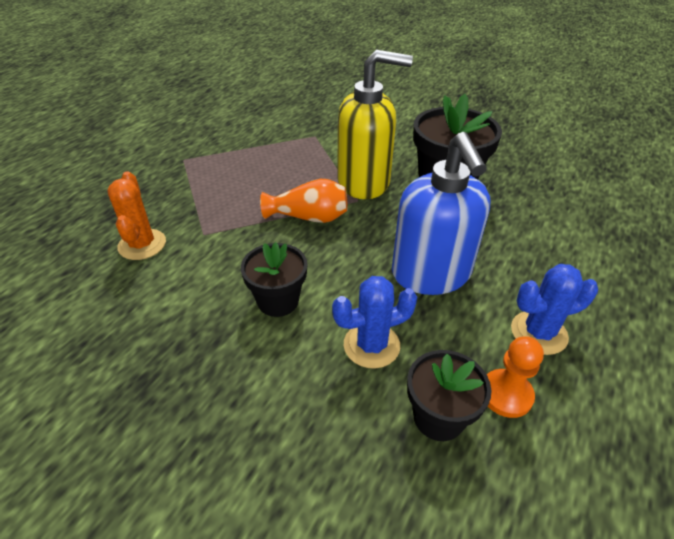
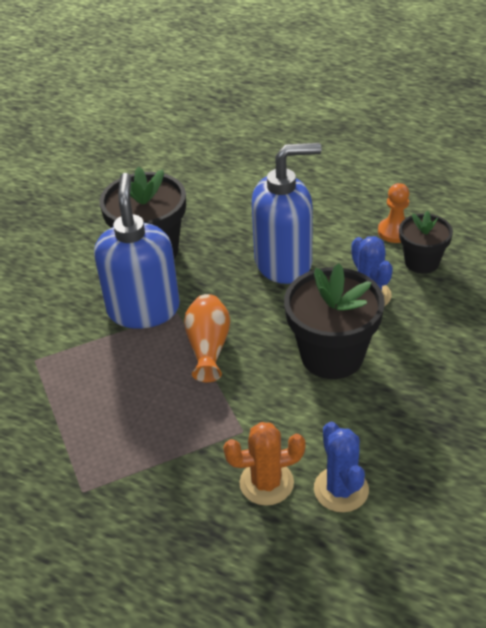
camera: 90 degrees left, 0 degrees up
(278, 301) = (332, 355): black flower pot -> black flower pot, size x1.66
(364, 182) = (143, 309): yellow soap dispenser -> blue soap dispenser
(538, 333) = (337, 212): blue cactus -> blue cactus (341, 489)

